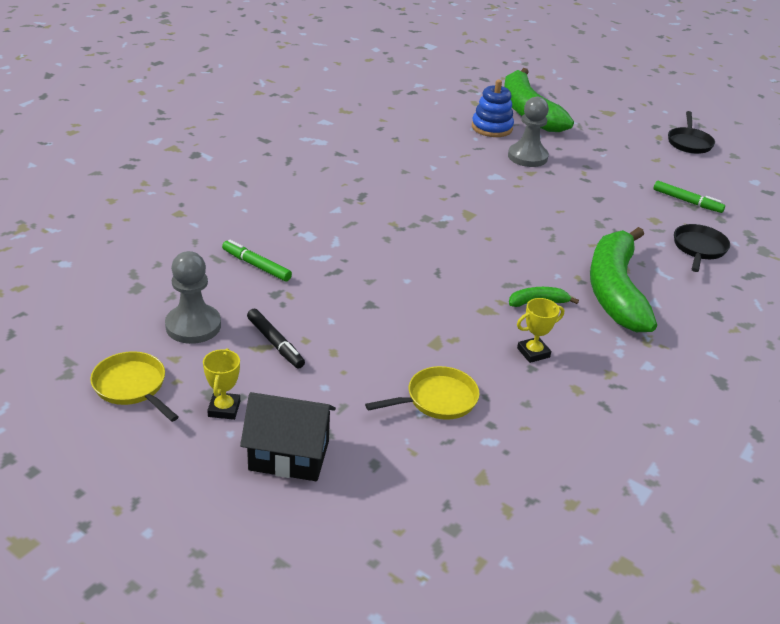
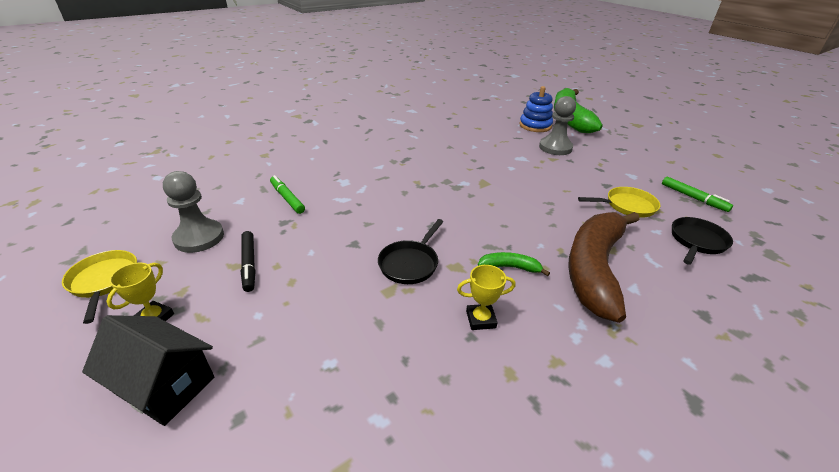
camera: 20 degrees right, 0 degrees up
(437, 399) = (353, 352): yellow pan -> yellow pan (627, 206)
(615, 290) = (594, 268): green banana -> brown banana
(689, 143) = (705, 152): black pan -> black pan (410, 263)

